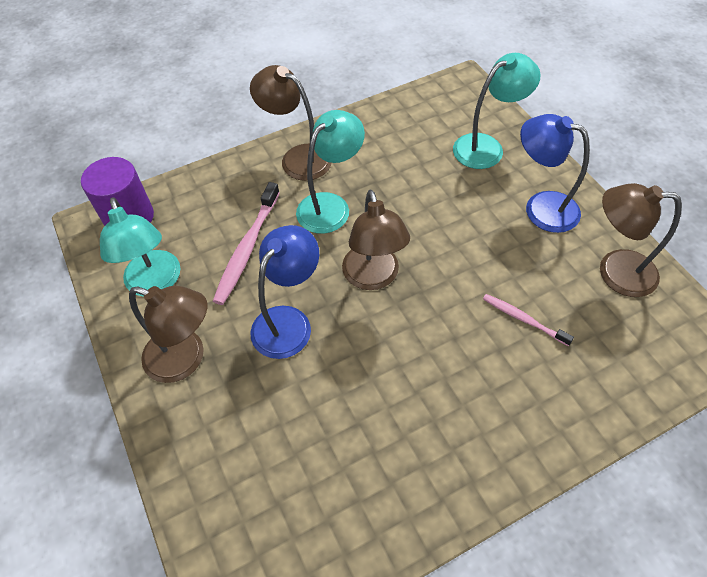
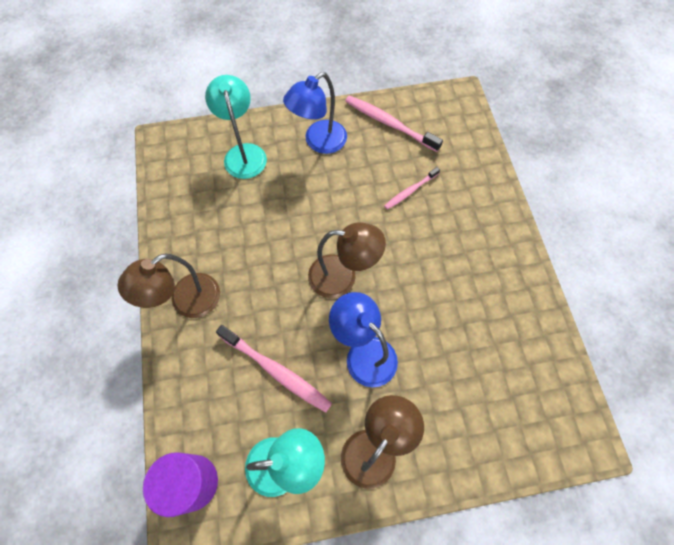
camera: 75 degrees left, 10 degrees up
(330, 205) = (256, 288): turquoise lamp -> none
(615, 271) = (389, 123): brown lamp -> pink toothbrush

